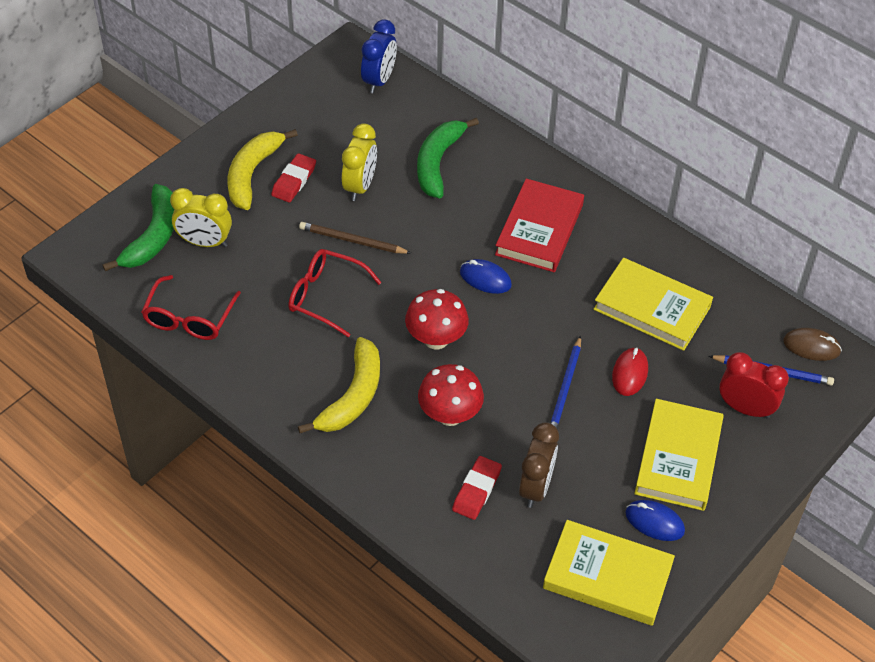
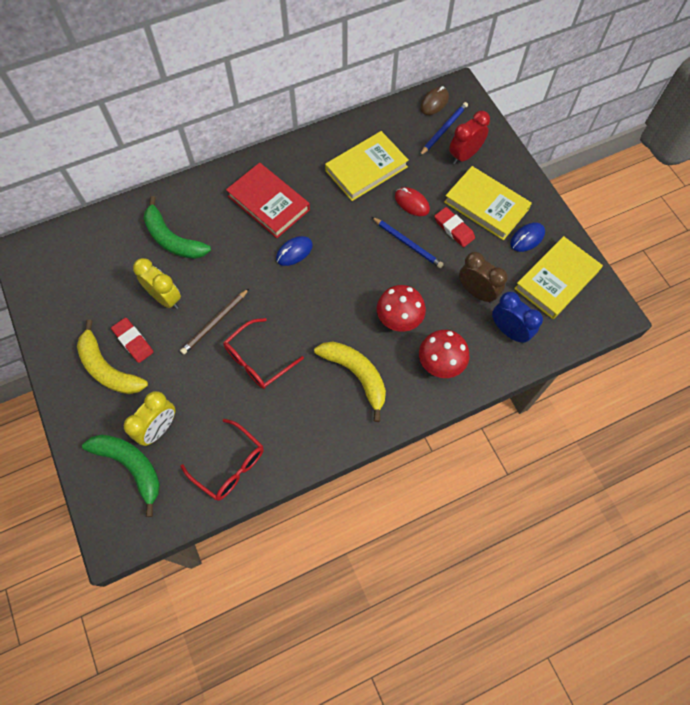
camera: 65 degrees left, 15 degrees up
(379, 81) = (67, 245): blue clock -> blue clock (509, 331)
(436, 339) = (331, 303): red mushroom -> red mushroom (440, 363)
(476, 490) = (465, 327): red eraser -> red eraser (454, 229)

